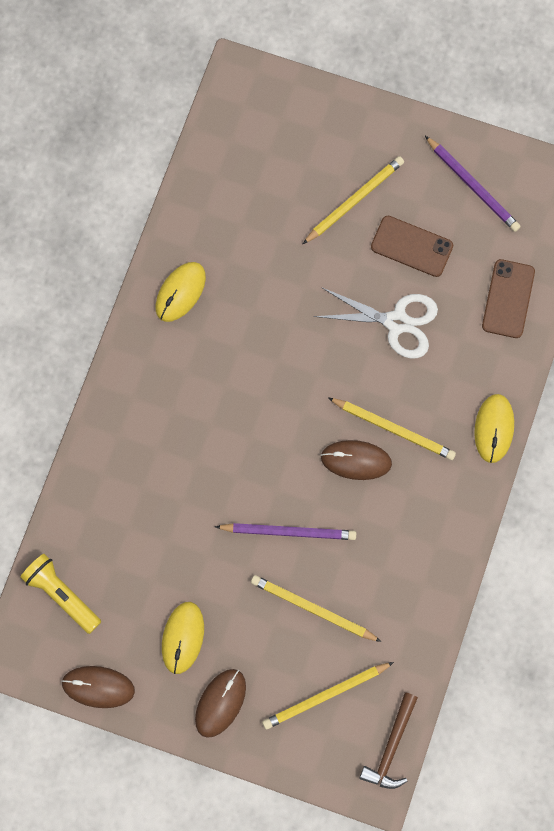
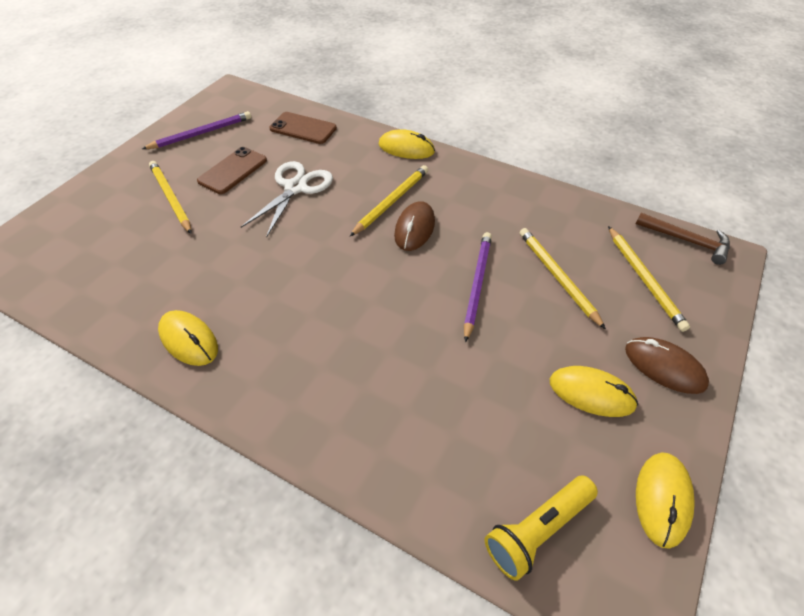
camera: 80 degrees left, 25 degrees down
(98, 687) = (662, 499): brown mouse -> yellow mouse
(313, 609) = (557, 277): yellow pencil -> yellow pencil turned 120 degrees clockwise

